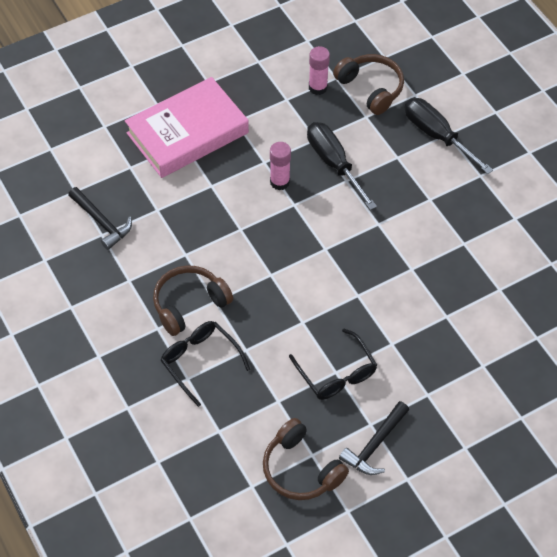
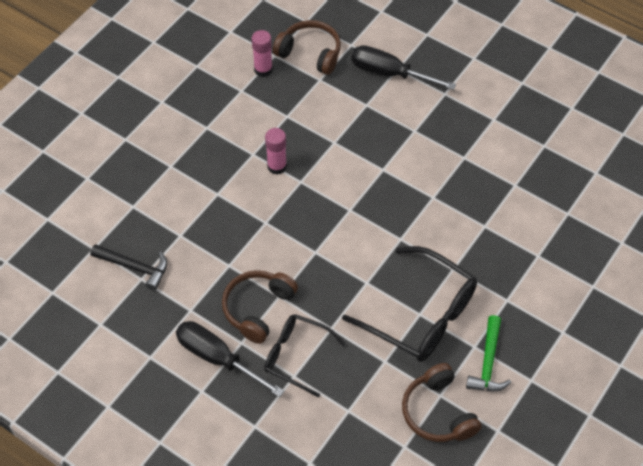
camera: 25 degrees left, 0 degrees up
(187, 133) = (168, 154): pink book -> none
(301, 469) = (438, 412): brown headphones -> brown headphones turned 45 degrees clockwise
(334, 164) = (315, 132): black screwdriver -> black screwdriver (218, 358)
(336, 373) = (421, 315): black glasses -> black glasses, size x1.61
(375, 445) = (488, 363): black hammer -> green hammer

